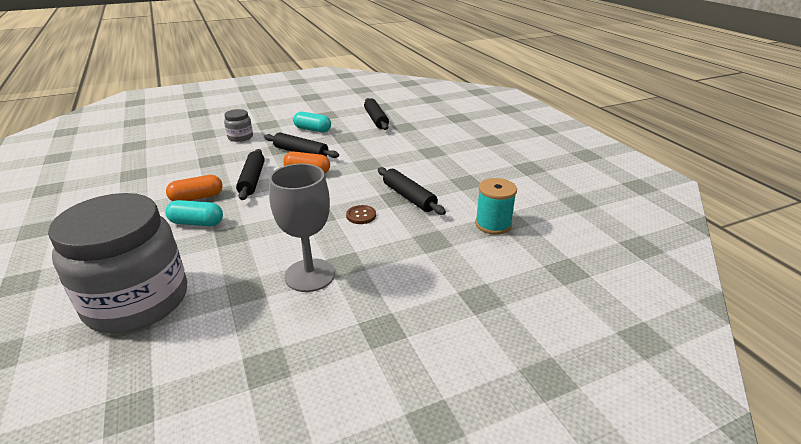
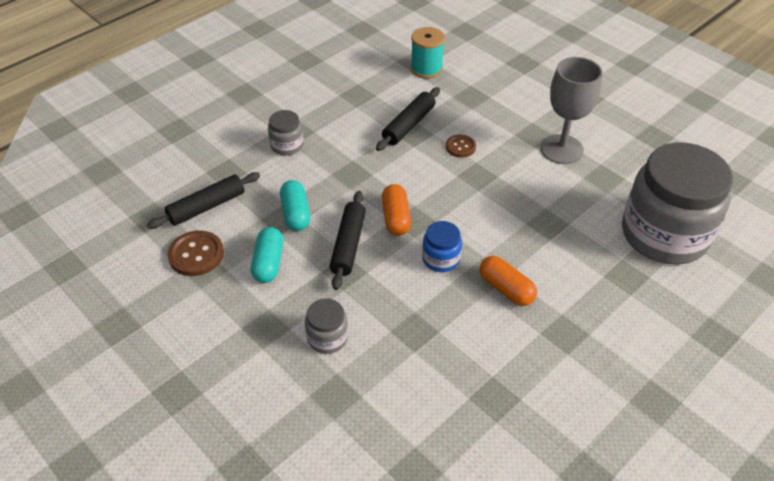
camera: 110 degrees left, 15 degrees up
(196, 223) = (548, 260): turquoise capsule -> turquoise capsule (296, 214)
(252, 180) = (441, 259): black rolling pin -> blue jar
(339, 114) = (196, 255): none -> brown button
(417, 147) = (287, 145): none -> grey jar

